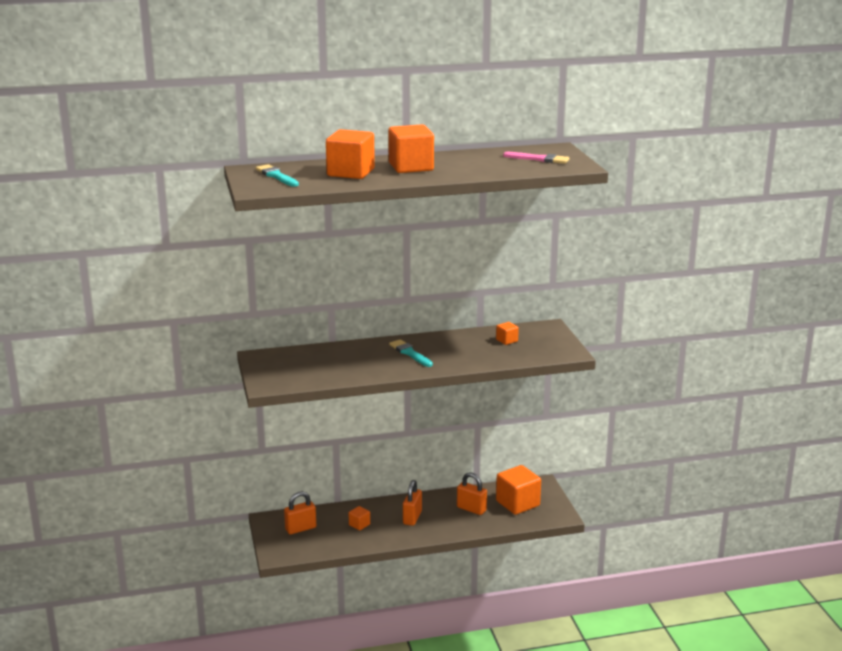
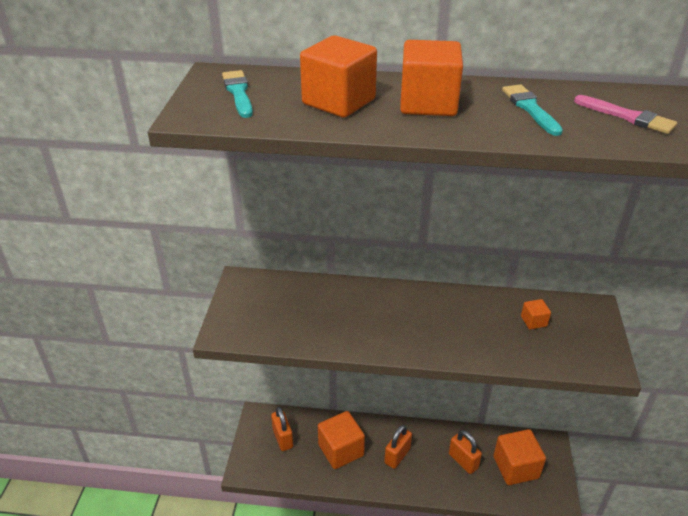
camera: 20 degrees right, 15 degrees up
(300, 528) = (282, 438): orange padlock -> orange padlock turned 75 degrees clockwise
(359, 524) = (341, 450): orange cube -> orange cube, size x2.12
(410, 353) = (408, 316): turquoise brush -> turquoise brush (530, 108)

